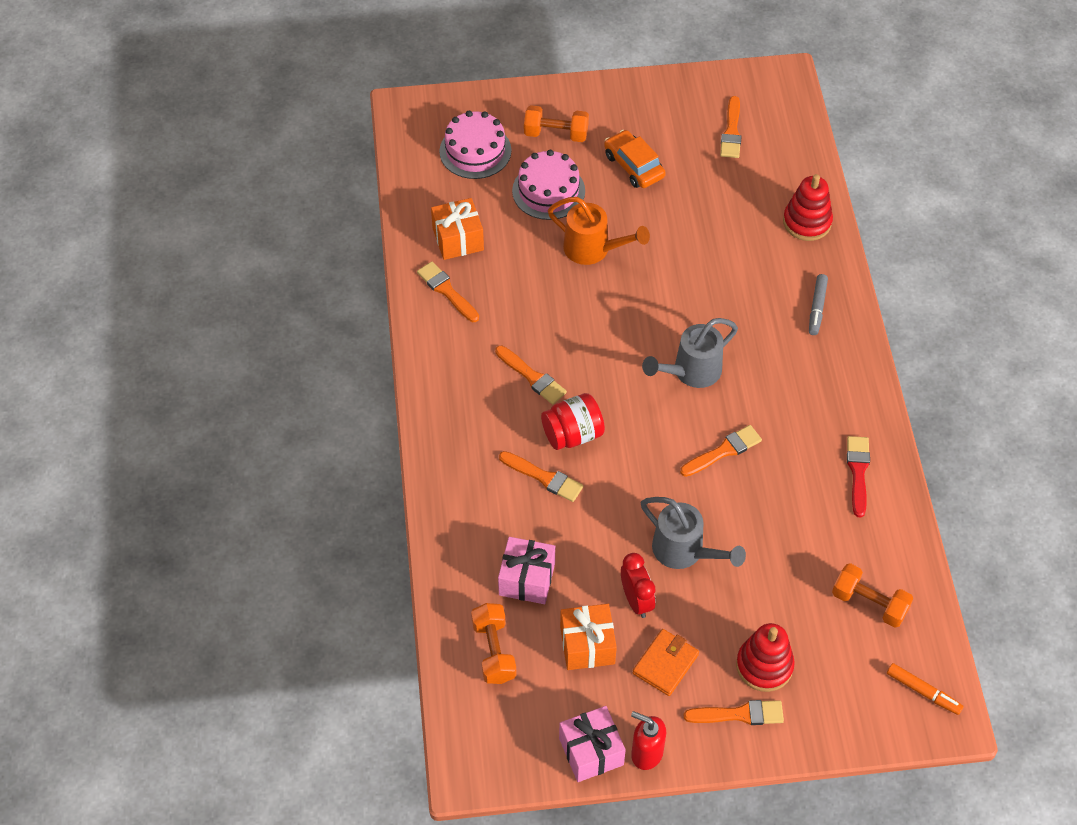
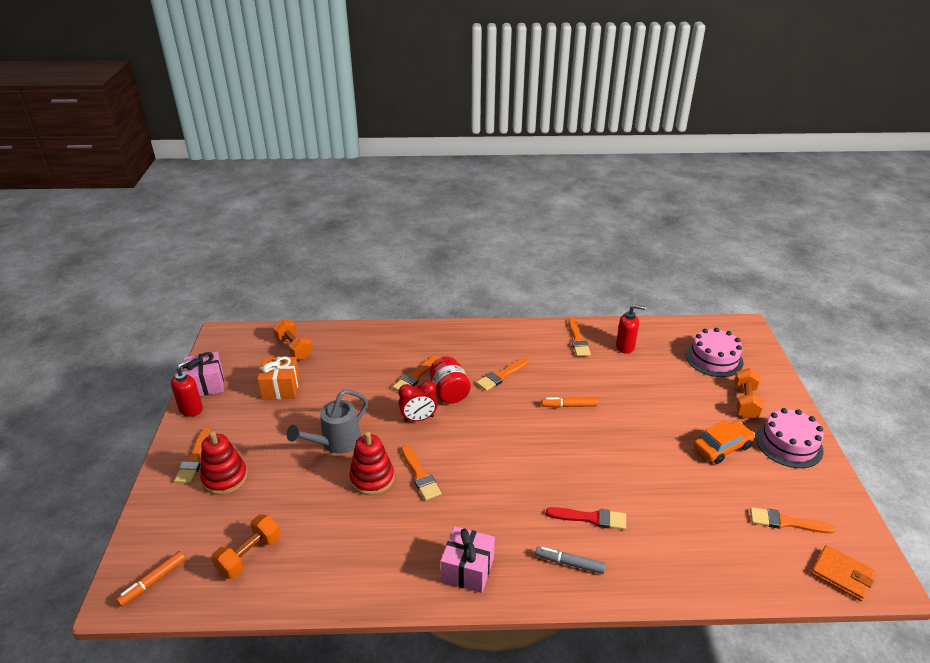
camera: 95 degrees right, 20 degrees down
(446, 291) = (578, 340): orange brush -> orange brush turned 120 degrees clockwise
(458, 239) = (625, 347): orange gift -> red soap dispenser
(494, 651) = (294, 348): orange dumbbell -> orange dumbbell turned 60 degrees clockwise
(527, 579) = (339, 364): pink gift -> pink gift (468, 569)
(548, 191) = (681, 394): pink cake -> pink cake (789, 444)
(583, 303) = (569, 406): none -> orange marker
(593, 249) = (624, 415): orange watering can -> none
(636, 600) = (305, 414): red clock -> red clock (418, 419)
(665, 664) = (250, 424): orange wallet -> orange wallet (842, 575)
(691, 372) = (500, 463): grey watering can -> none
(807, 222) = (678, 570): red stacking toy -> red stacking toy (372, 478)
(858, 472) = (381, 568): red brush -> red brush (591, 518)

